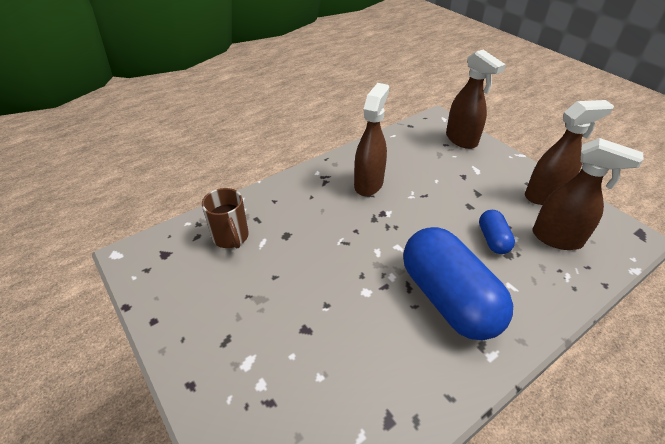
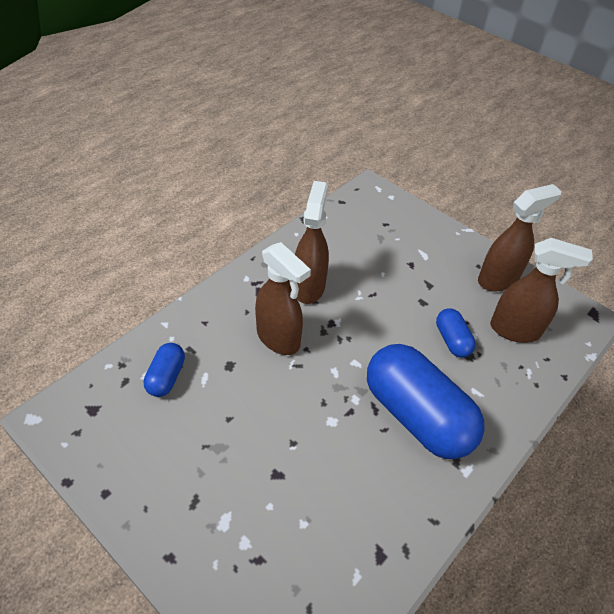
camera: 15 degrees left, 5 degrees up
(231, 237) = (166, 377): brown mug -> blue capsule
(461, 140) = (402, 216): brown spray bottle -> brown spray bottle (278, 339)

